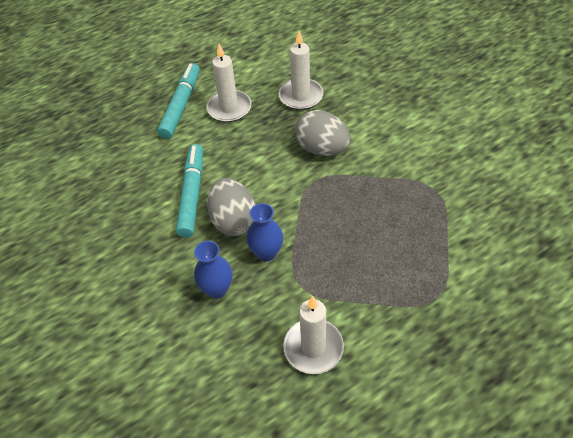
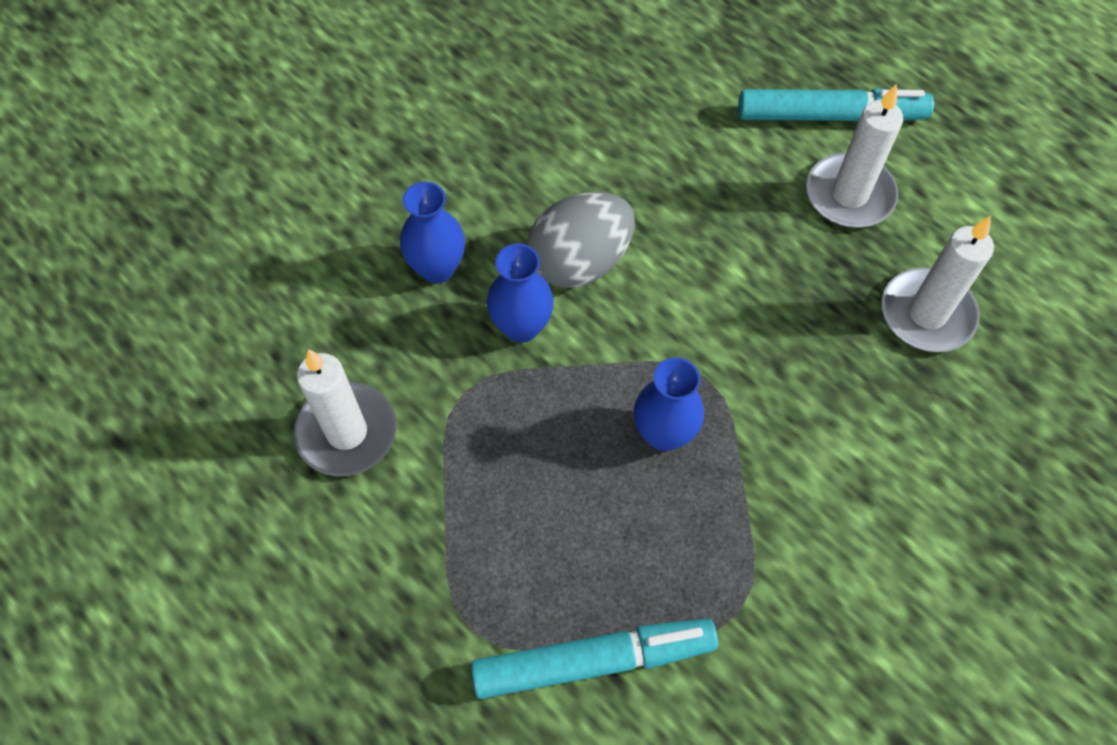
camera: 75 degrees right, 10 degrees up
(192, 194) = (623, 186): turquoise marker -> turquoise marker (593, 660)
(322, 148) = (791, 377): grey egg -> none
(342, 201) = (664, 433): none -> blue vase

